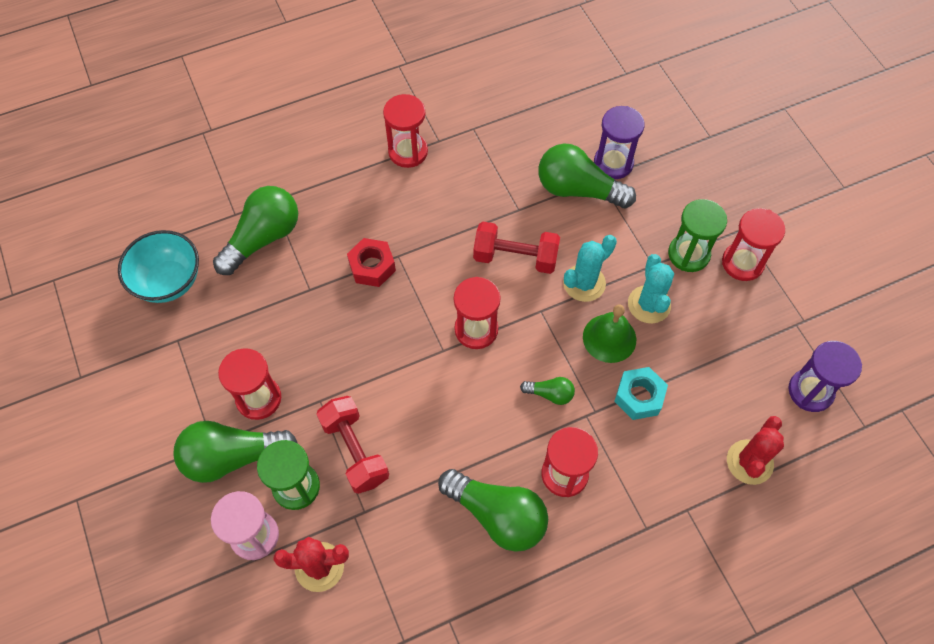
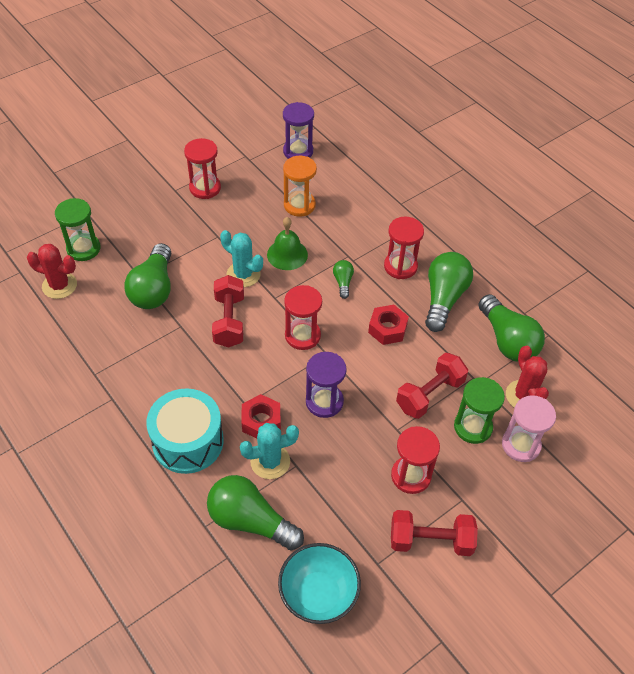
camera: 105 degrees left, 10 degrees down
(180, 397) = (430, 541): none -> red dumbbell
(232, 457) = (467, 480): green light bulb -> green light bulb (507, 340)
(368, 198) = (188, 441): none -> turquoise drum
(408, 152) = (128, 421): red hourglass -> none
(463, 428) = (387, 329): none -> red nut
(613, 163) = (122, 269): purple hourglass -> purple hourglass (324, 402)
(639, 397) = (329, 234): turquoise nut -> none
(649, 304) = (253, 235): turquoise cactus -> turquoise cactus (270, 461)
(688, 254) = (203, 217): green hourglass -> green hourglass (83, 249)
(698, 370) = (299, 205): none -> orange hourglass
(749, 462) = (357, 177): red cactus -> red cactus (59, 285)

